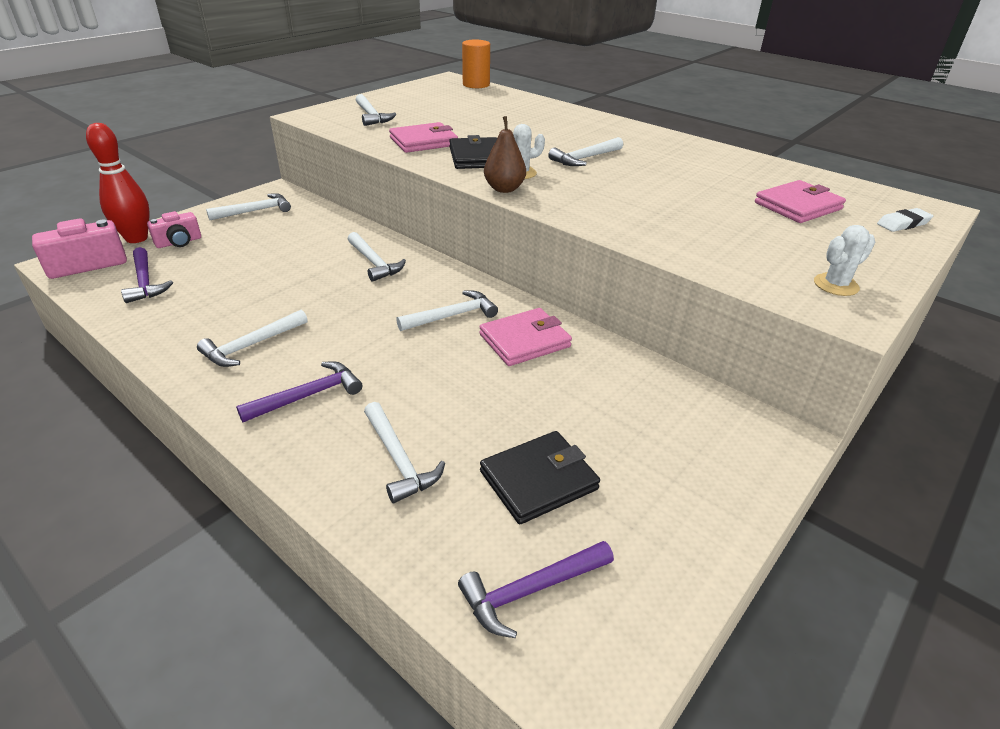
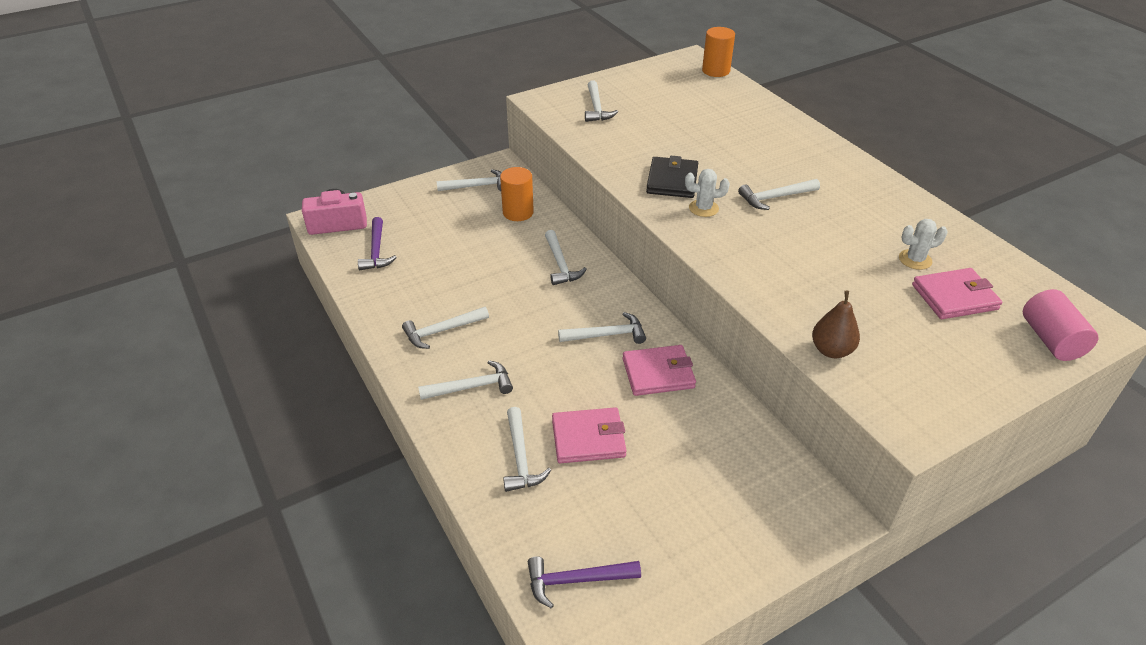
camera: 20 degrees right, 5 degrees up
(136, 238) = (377, 202): red bowling pin -> none
(179, 242) = (409, 212): pink camera -> none
(308, 395) = (472, 387): purple hammer -> white hammer
(309, 226) = (518, 212): none -> orange cylinder
(423, 142) = (631, 152): pink wallet -> pink wallet (588, 438)
(504, 189) = (680, 226): brown pear -> brown pear (831, 350)
(538, 480) = (616, 501): black wallet -> none
(836, 285) = (923, 397): white cactus -> white cactus (915, 260)
(903, 224) = (1051, 340): white eraser -> pink cylinder

